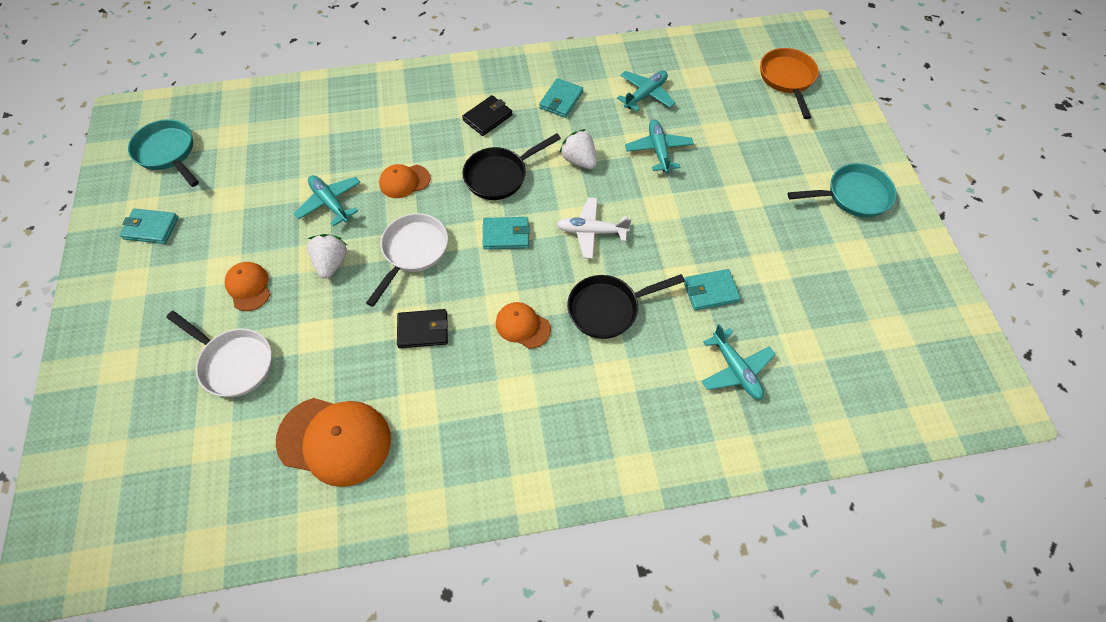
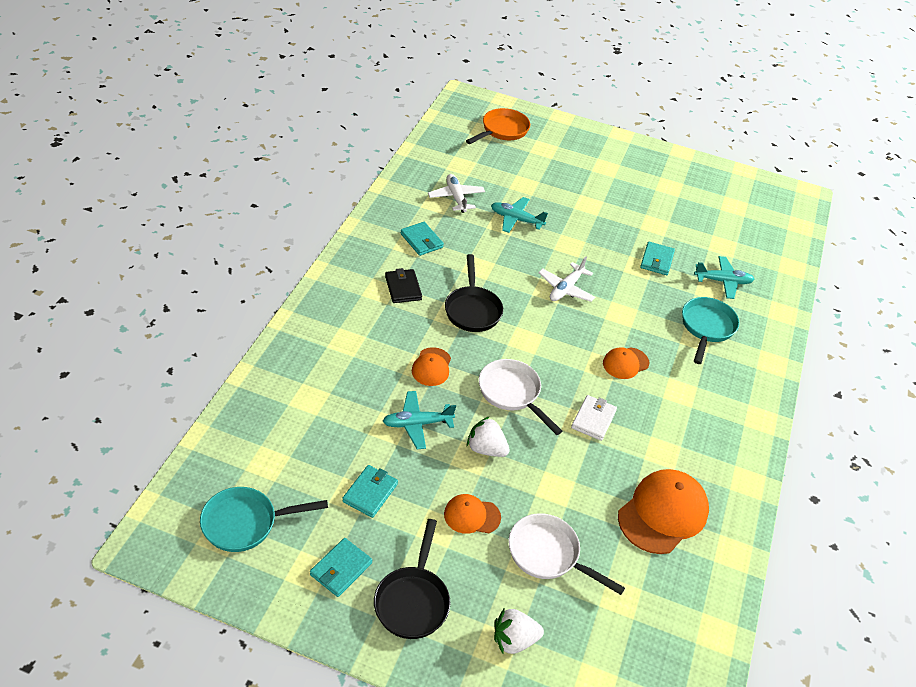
camera: 65 degrees left, 15 degrees down
(234, 363) = (548, 554): white pan -> white pan turned 120 degrees counterclockwise
(423, 330) = (593, 419): black wallet -> white wallet
(506, 235) = (535, 333): turquoise wallet -> turquoise wallet (370, 493)
(579, 160) = (492, 262): white strawberry -> white strawberry (514, 640)
(608, 309) = (639, 313): black pan -> black pan (413, 600)
(645, 94) = (456, 197): turquoise plane -> white plane
(787, 79) = (502, 130): orange pan -> orange pan turned 105 degrees clockwise
(853, 196) = (624, 162): turquoise pan -> turquoise pan (706, 328)

